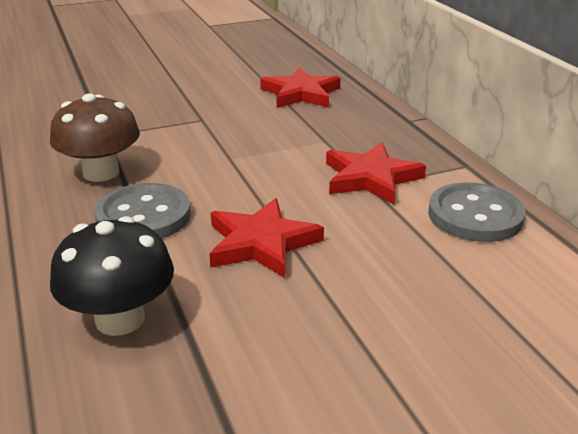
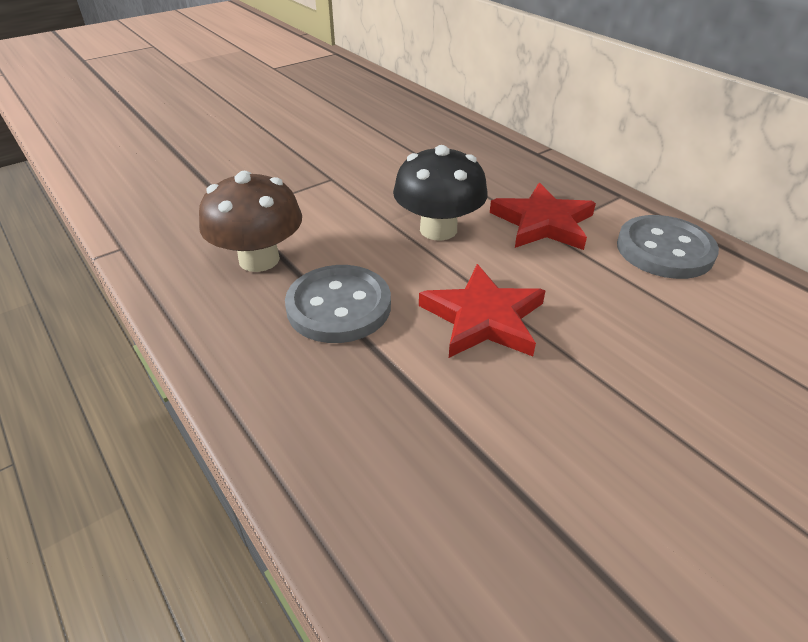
camera: 15 degrees left, 10 degrees up
(120, 319) = (390, 445): black mushroom -> black mushroom (438, 229)
(301, 93) = (416, 136): red star -> none

